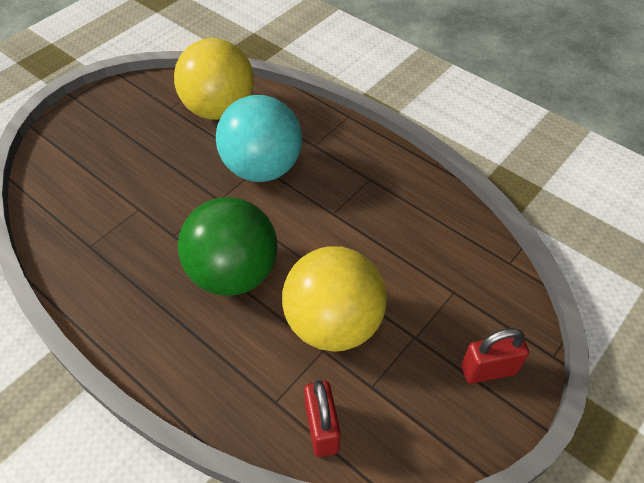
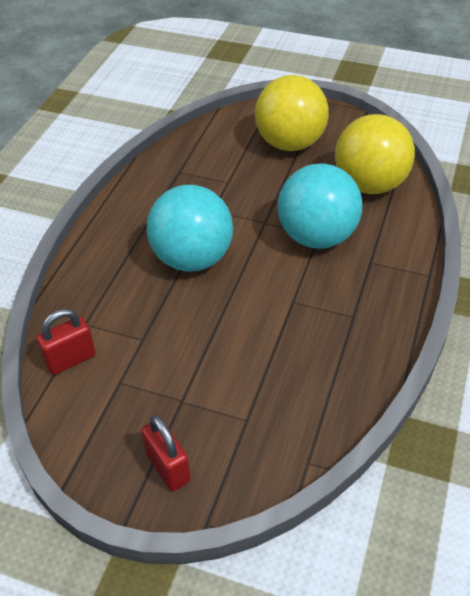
camera: 70 degrees right, 5 degrees down
(233, 273) = (192, 258): green ball -> turquoise ball
(333, 324) = (171, 338): yellow ball -> yellow ball (290, 143)

